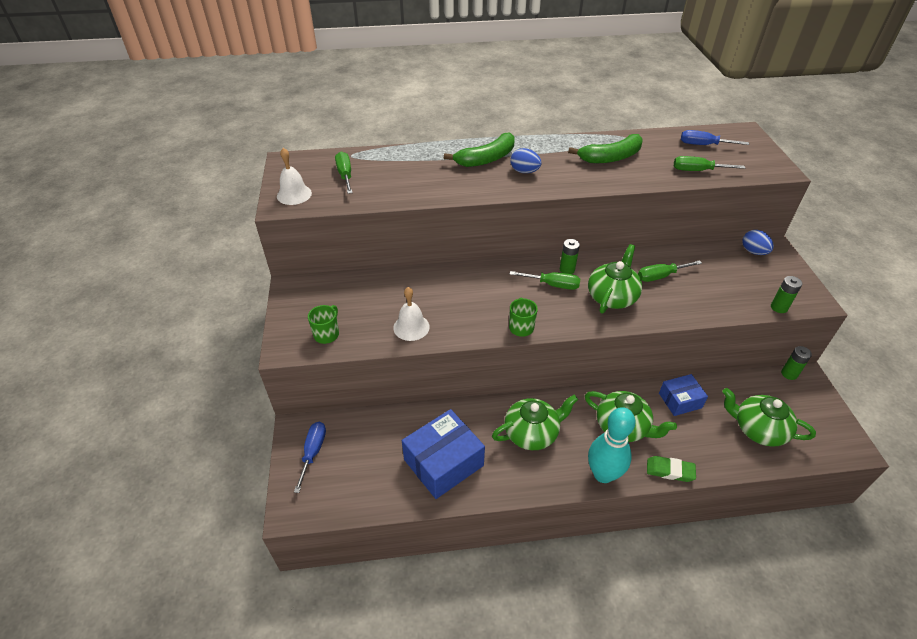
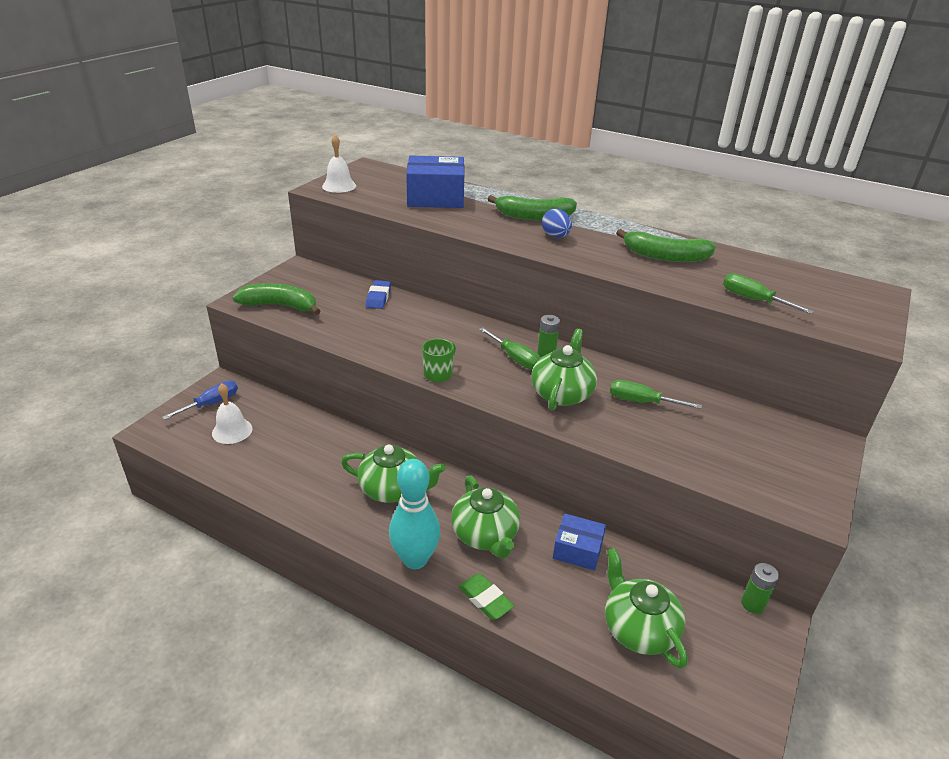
camera: 35 degrees right, 10 degrees down
(327, 334) = (280, 306): green mug -> green banana
(345, 175) = (396, 188): green screwdriver -> none
(395, 283) = (378, 297): none -> blue eraser
(411, 327) = (347, 331): white bell -> white bell (232, 431)
(443, 462) = (292, 466): blue box -> blue box (435, 197)
(612, 297) = (562, 393): green teapot -> green teapot turned 45 degrees counterclockwise
(703, 145) = (799, 284): blue screwdriver -> none
(753, 252) = (795, 433): blue egg -> none
(779, 307) = (753, 493): green battery -> none

